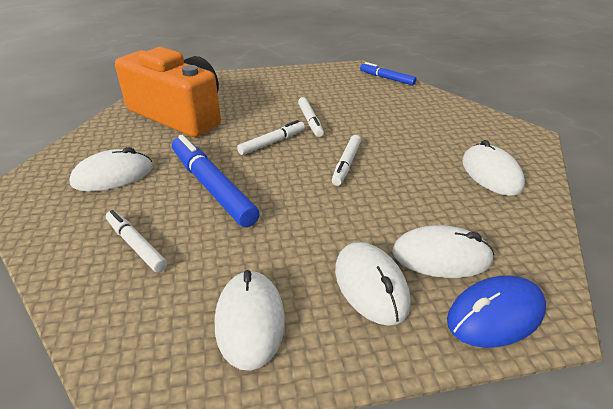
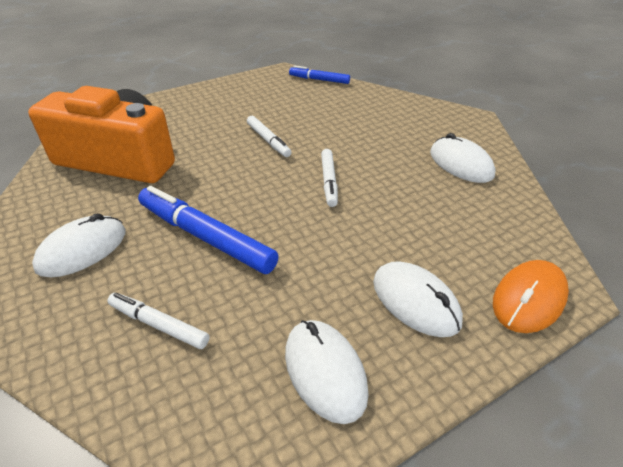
camera: 20 degrees left, 5 degrees up
(272, 142) = (242, 172): white marker -> none
(441, 256) = (460, 256): white mouse -> none
(495, 315) = (529, 299): blue mouse -> orange mouse

